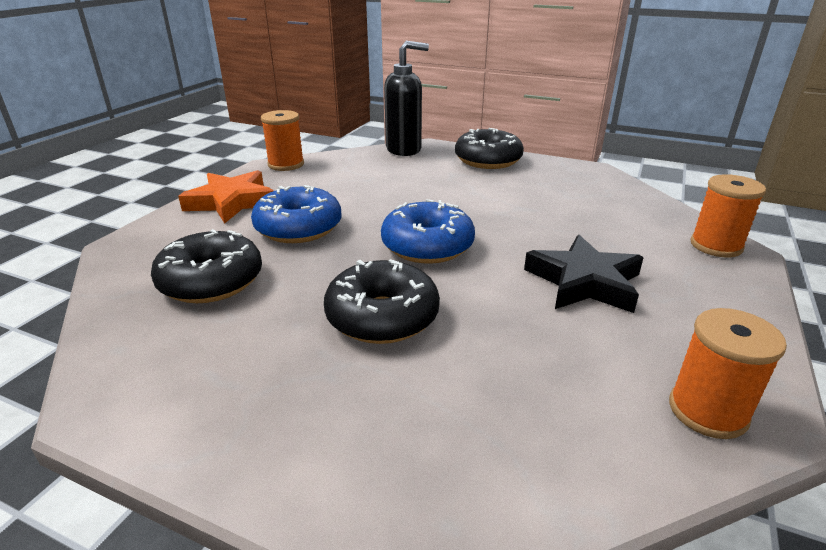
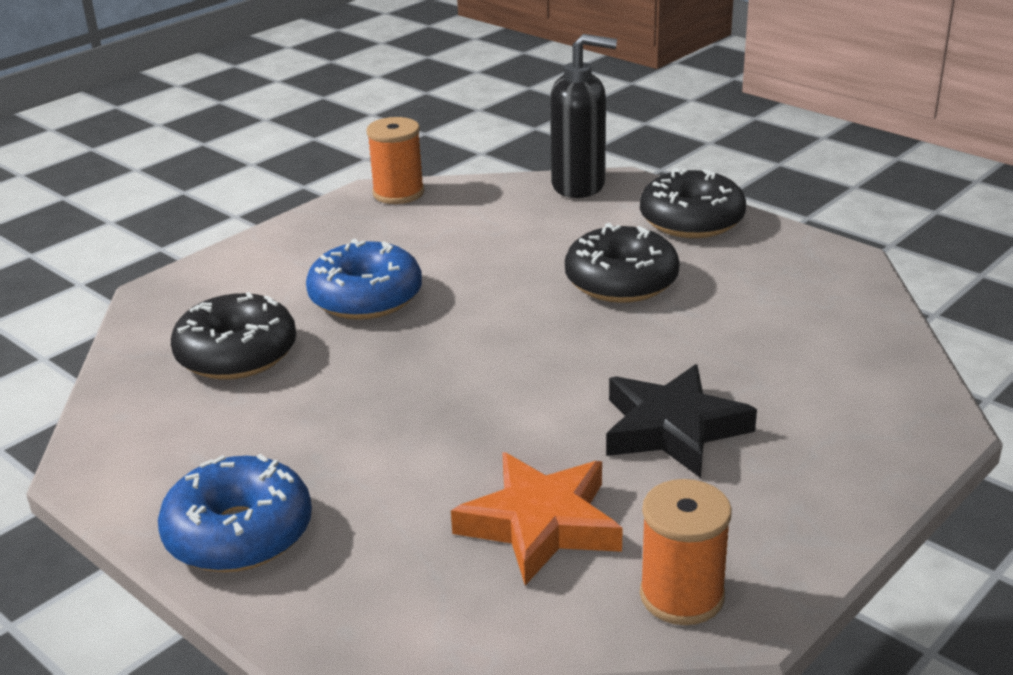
camera: 20 degrees right, 0 degrees up
(231, 202) = (302, 247): orange star -> orange star (540, 524)
(382, 317) = (400, 429): black donut -> black donut (621, 281)
(427, 246) = (509, 348): blue donut -> blue donut (239, 533)
(716, 246) = (908, 410): orange spool -> none

